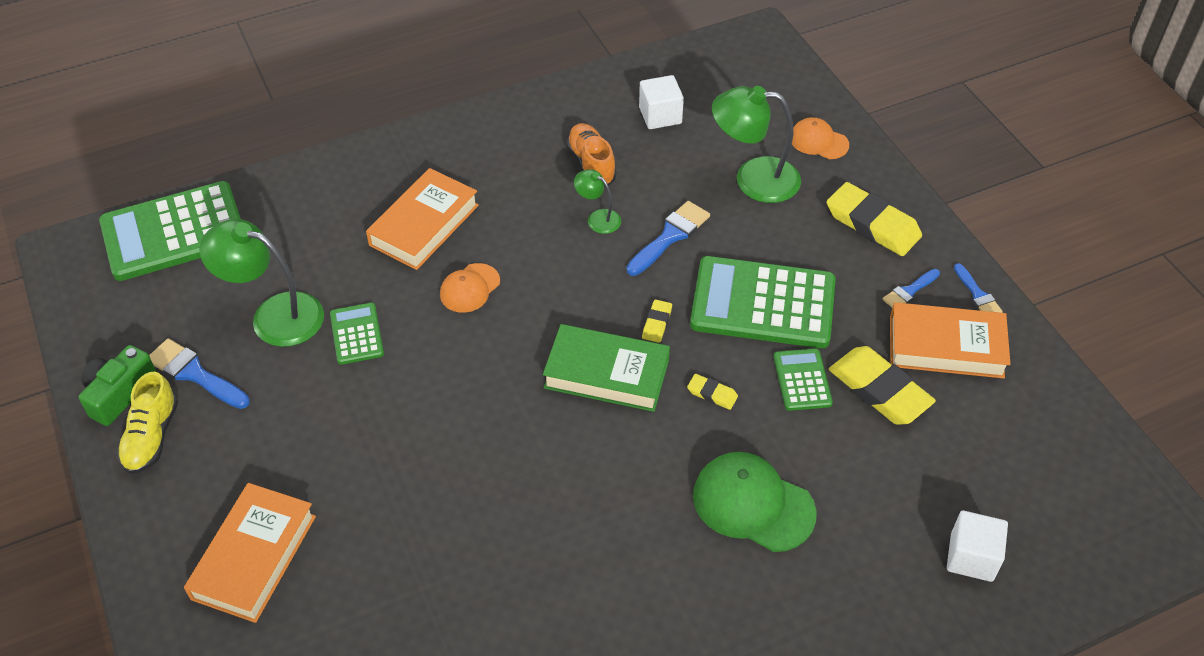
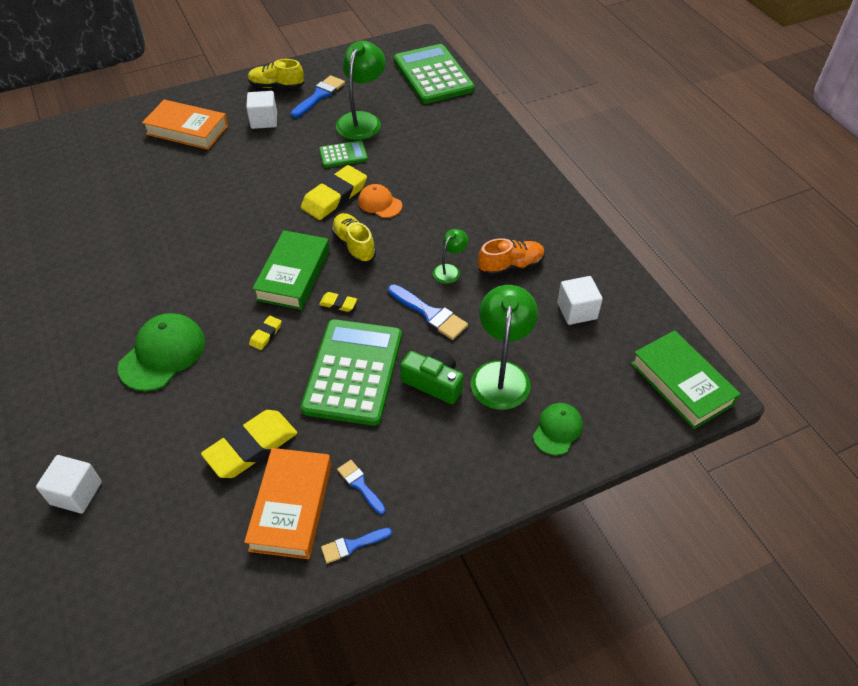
camera: 90 degrees right, 0 degrees up
(119, 393) = (309, 72): green camera -> green camera (434, 383)
(249, 445) = (264, 120): none -> white cube
(424, 225) = (440, 178): orange book -> none
(552, 312) = (354, 245): none -> yellow shoe
(752, 52) = (681, 383): none -> green book
(802, 380) = (270, 393): green calculator -> none
(818, 141) = (557, 430): orange cap -> green cap
(872, 224) = (446, 464): yellow eraser -> yellow eraser (334, 197)

